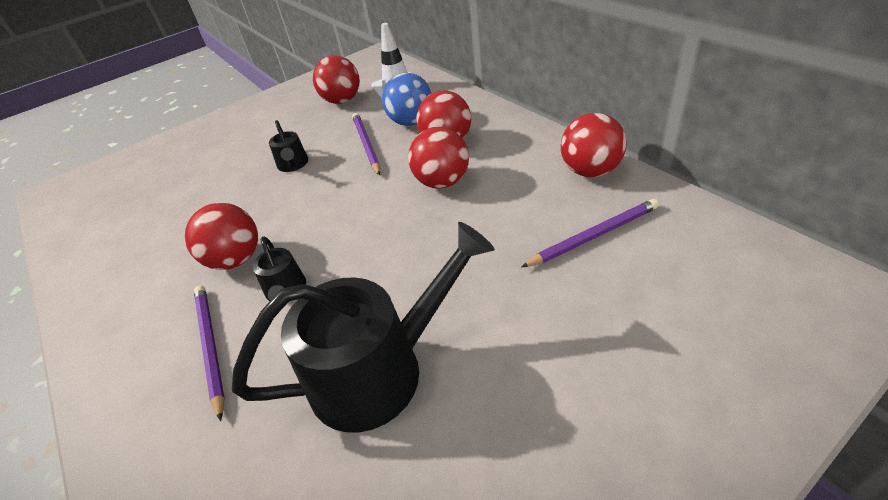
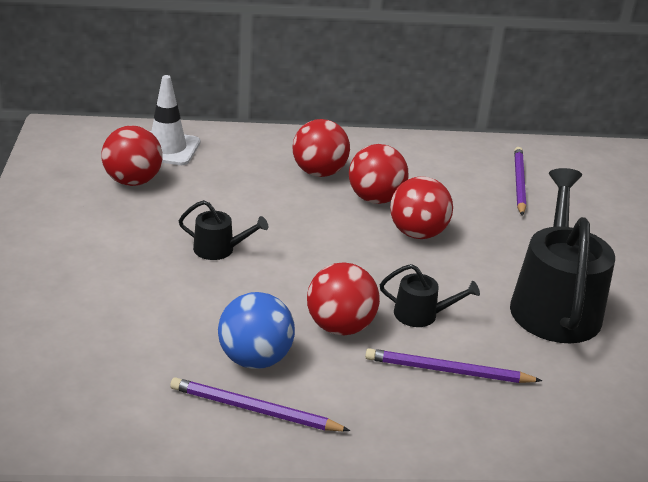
camera: 65 degrees left, 10 degrees down
(366, 145) = (253, 204): purple pencil -> purple pencil (254, 410)
(411, 122) = (253, 171): blue ball -> blue ball (255, 359)
(590, 171) = (450, 149): red ball -> red ball (417, 233)

